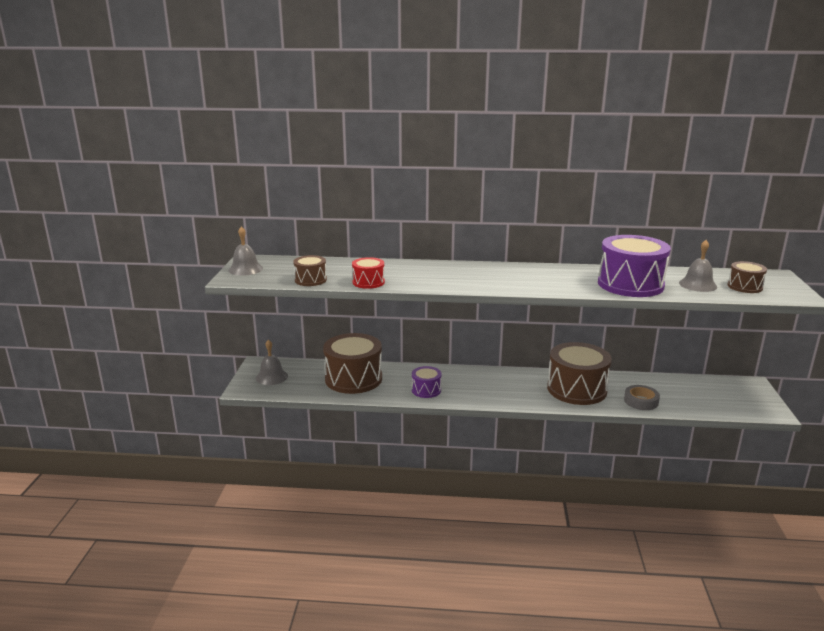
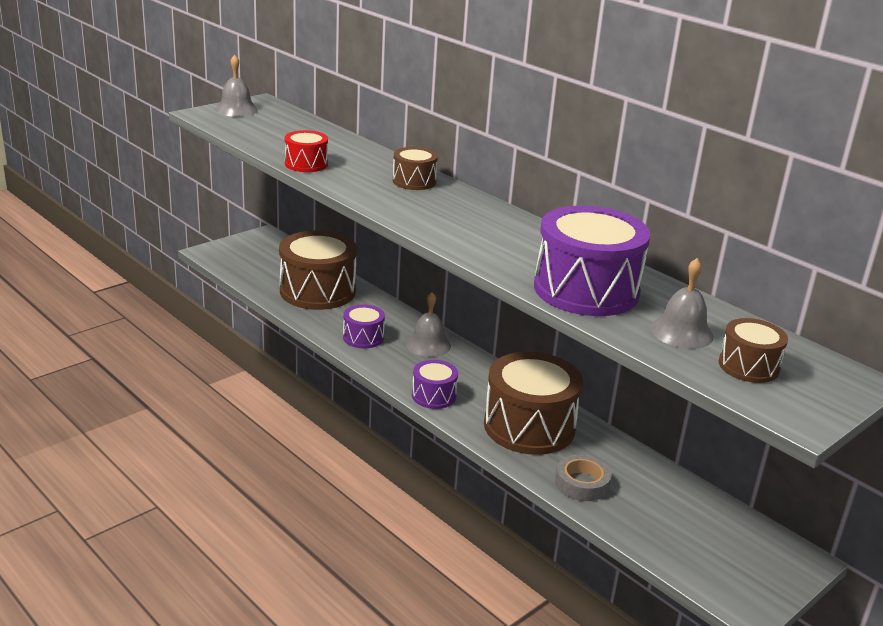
camera: 40 degrees right, 5 degrees up
(271, 377) = (252, 253): grey bell -> grey bell (428, 344)
(310, 280) = (262, 141): brown drum -> brown drum (414, 181)
(514, 399) = (434, 396): none -> purple drum

